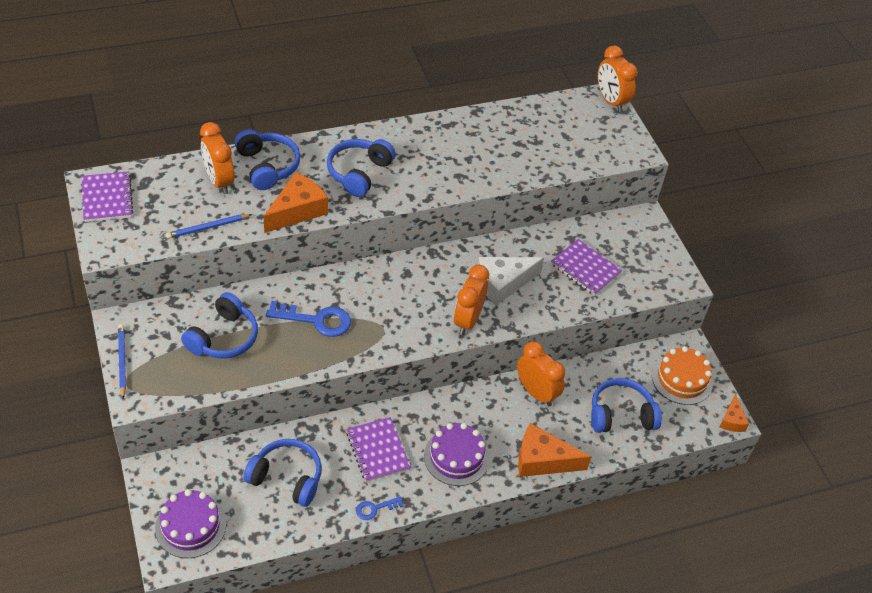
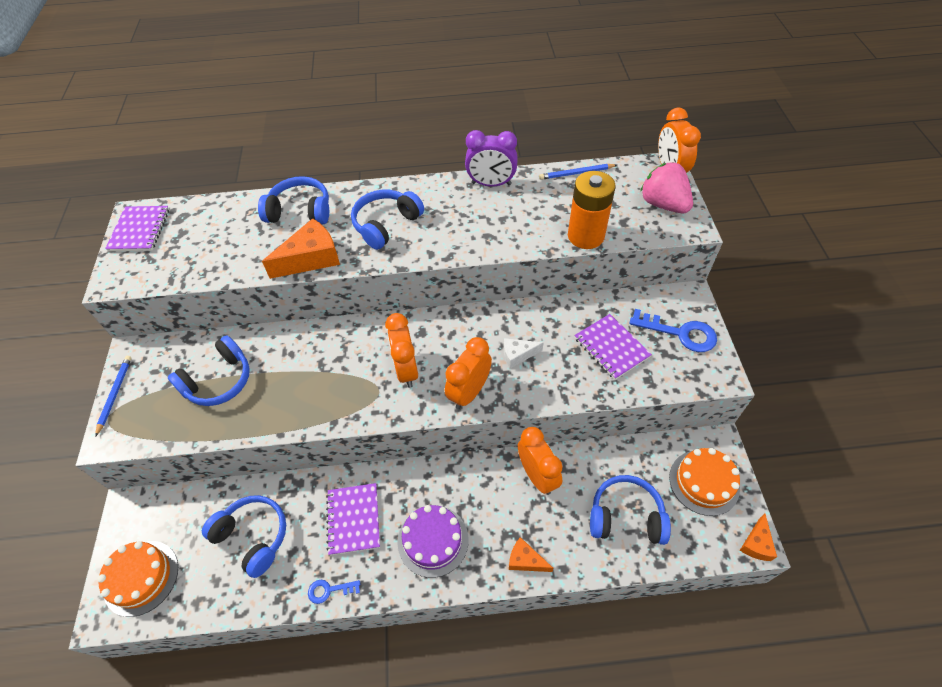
camera: 20 degrees right, 5 degrees up
(190, 526) = (141, 577): purple cake -> orange cake
(208, 228) = (218, 268): blue pencil -> blue pencil (576, 173)
(219, 181) = (249, 222): orange clock -> orange clock (406, 370)
(267, 166) = (300, 211): blue headphones -> blue headphones turned 75 degrees counterclockwise
(316, 320) = (315, 373): blue key -> blue key (680, 333)
(448, 125) = (491, 184): none -> purple clock
(503, 283) = (517, 355): white cheese -> white cheese, size x0.56
(542, 460) = (525, 560): orange cheese -> orange cheese, size x0.56
(548, 168) = (585, 236): none -> orange battery
(611, 134) = (663, 204): none -> pink strawberry

